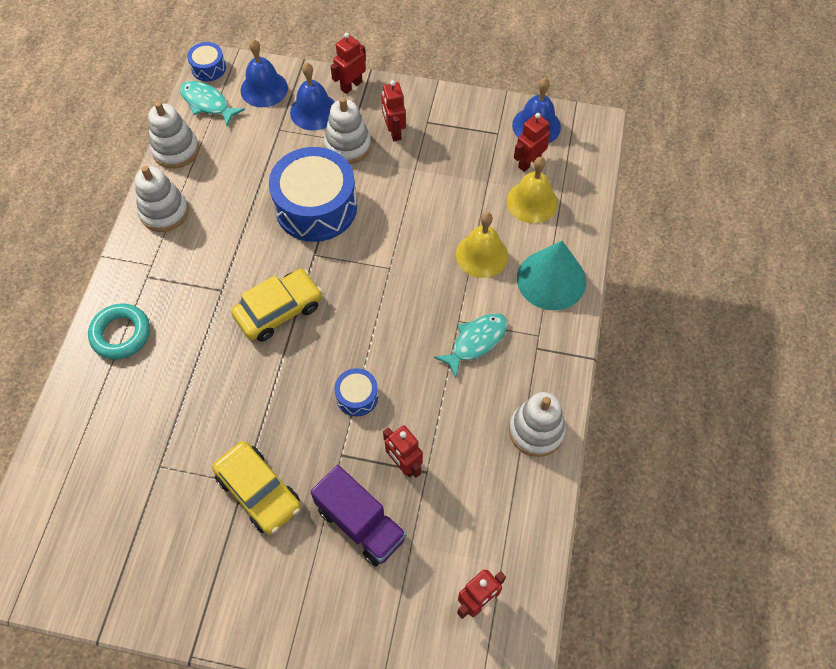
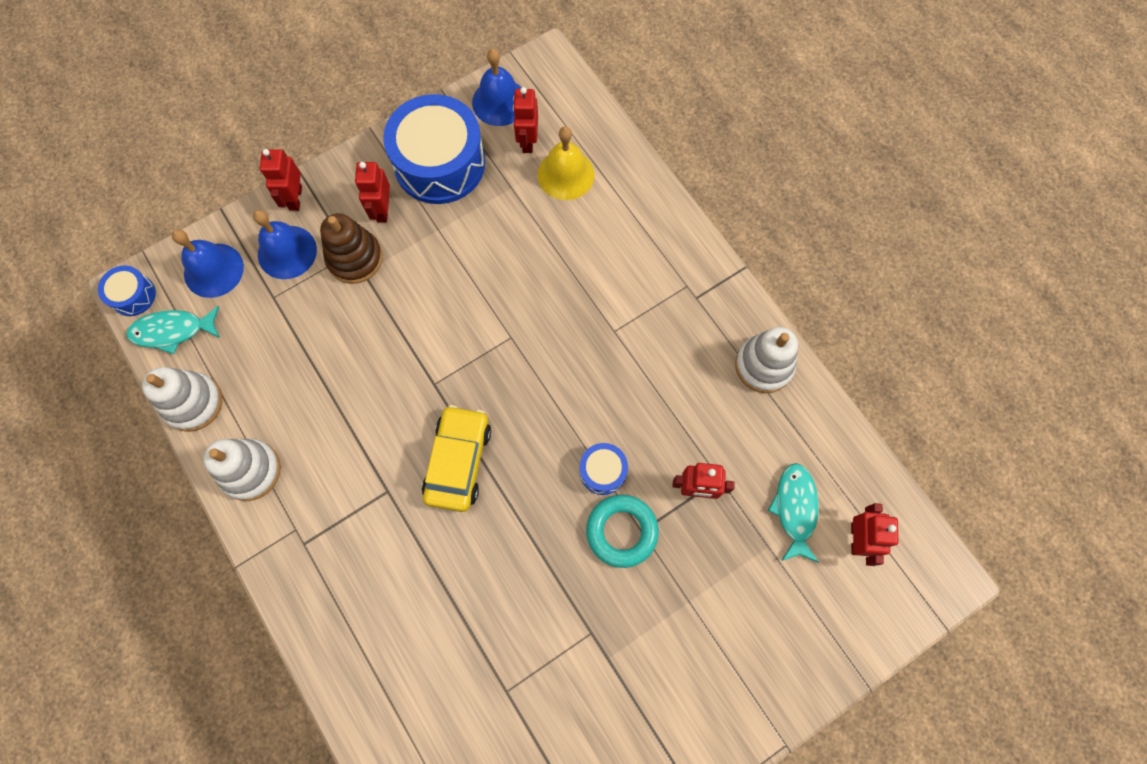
camera: 45 degrees left, 10 degrees up
(121, 334) = (340, 617): turquoise ring -> turquoise ring (621, 531)
(259, 491) = (610, 626): yellow car -> none
(316, 207) = (388, 340): blue drum -> blue drum (439, 163)
(348, 146) = (355, 258): white stacking toy -> brown stacking toy
(360, 523) = (715, 569): purple truck -> none
(394, 132) = (382, 210): red robot -> red robot turned 60 degrees clockwise
(476, 342) = (646, 336): turquoise fish -> turquoise fish (795, 509)
(482, 255) = (574, 257): yellow bell -> none
(551, 279) = (649, 229): turquoise cone -> none

